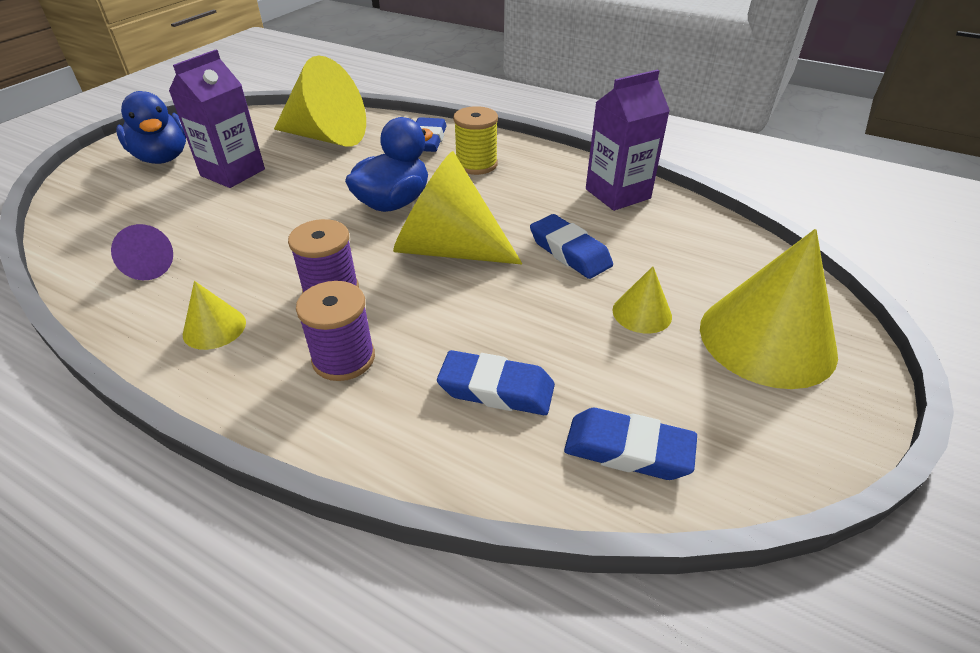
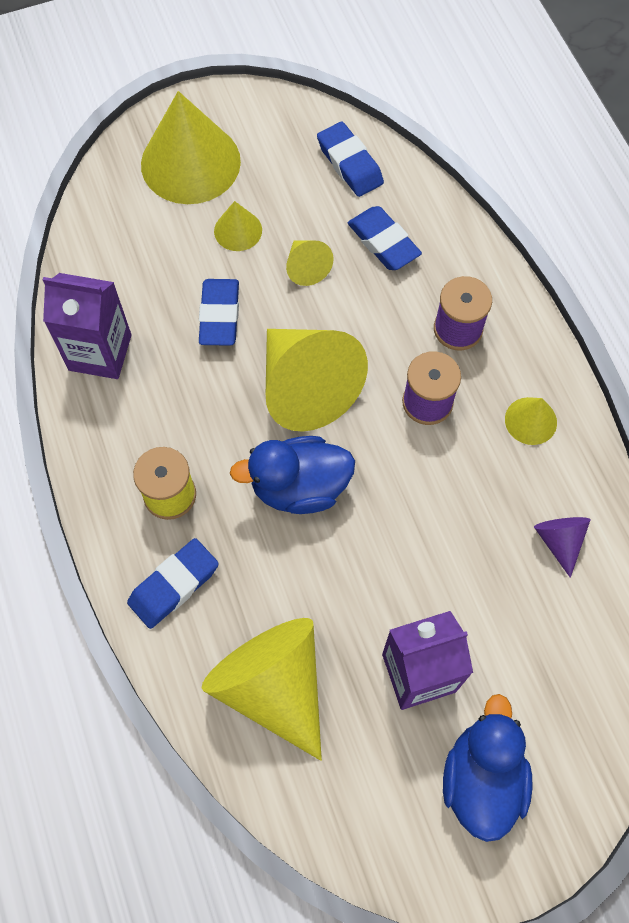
camera: 140 degrees left, 25 degrees up
(545, 322) = (306, 267): none -> yellow cone

